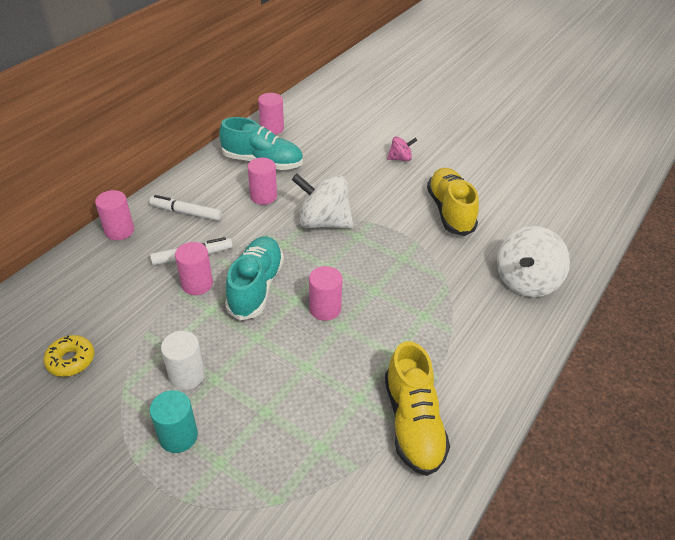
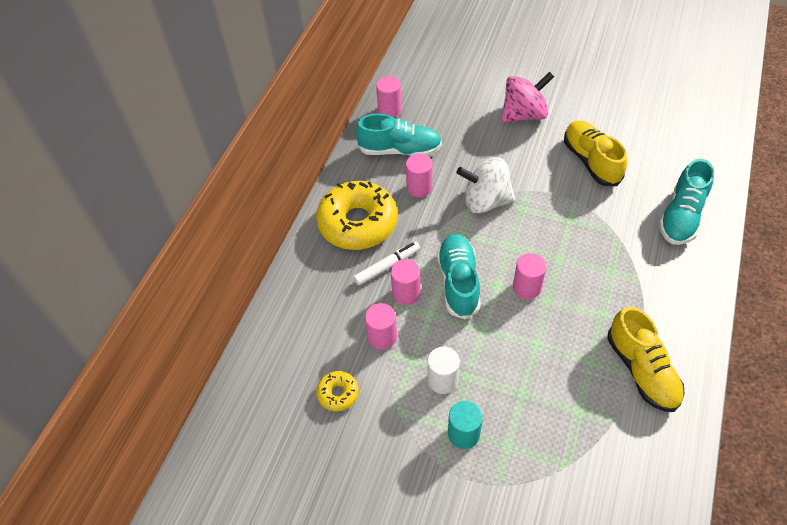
camera: 10 degrees left, 10 degrees up
(119, 231) = (307, 258): pink cylinder -> pink cylinder (382, 337)
(186, 212) = (357, 223): white marker -> yellow donut
(400, 158) = (524, 115): pink spinning top -> pink spinning top, size x1.97
(526, 281) = (681, 216): white spinning top -> turquoise shoe

